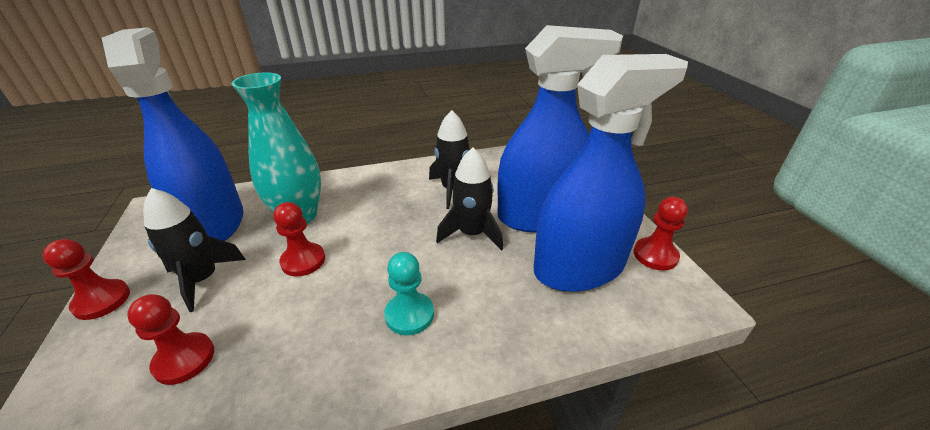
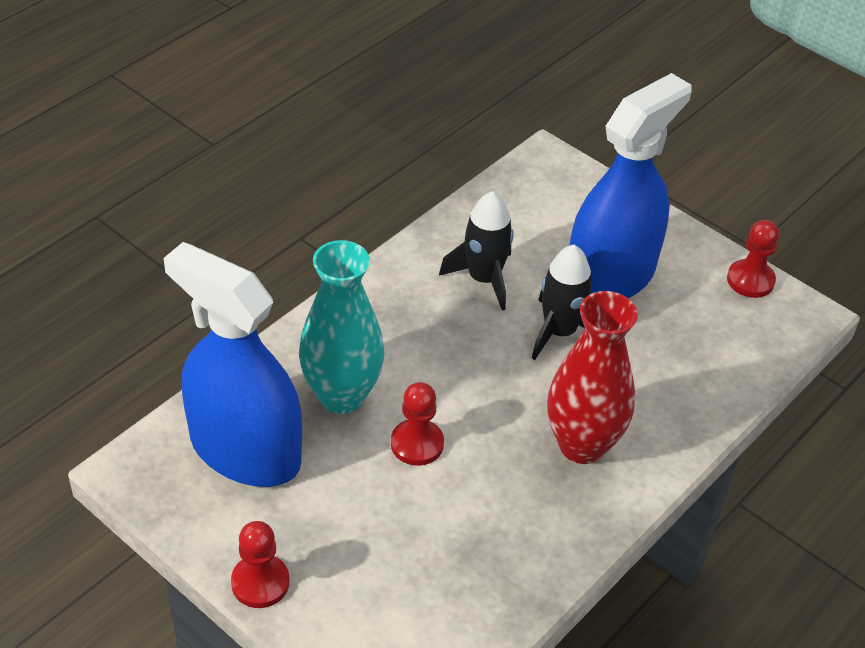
camera: 35 degrees left, 10 degrees up
(184, 359) = (428, 579): red pawn -> none
(202, 279) = (335, 513): black rocket -> none
(409, 315) = (582, 445): turquoise pawn -> red vase
(579, 267) = (692, 325): blue spray bottle -> none

